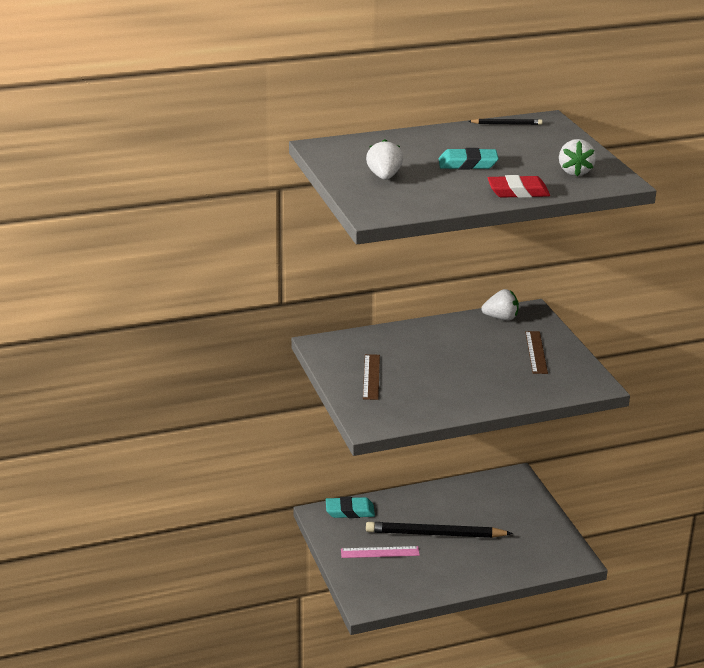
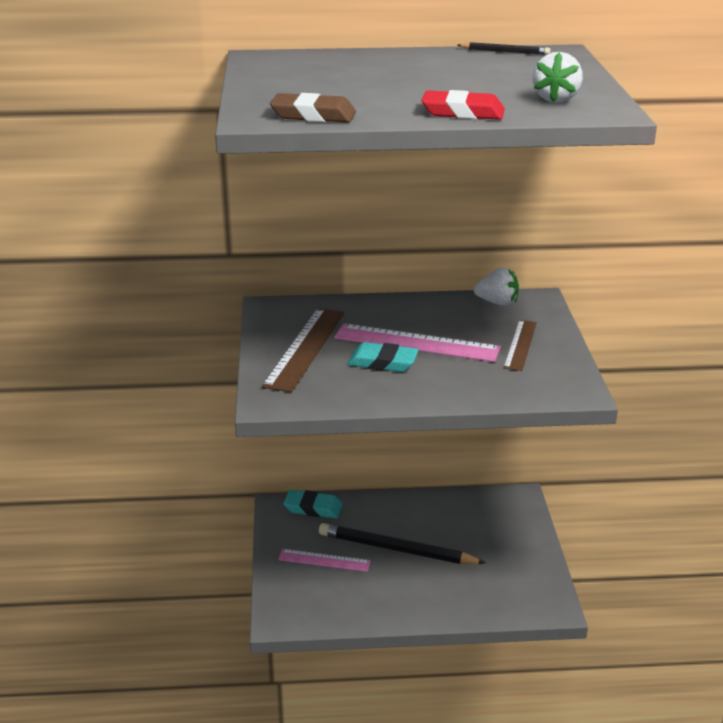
camera: 15 degrees right, 0 degrees up
(371, 377) = (305, 348): brown ruler -> brown ruler, size x1.63
(384, 177) = (305, 86): white strawberry -> none
(413, 205) = (313, 115): none -> brown eraser
(456, 361) = (416, 343): none -> pink ruler
(468, 164) = (422, 82): turquoise eraser -> turquoise eraser (383, 362)

